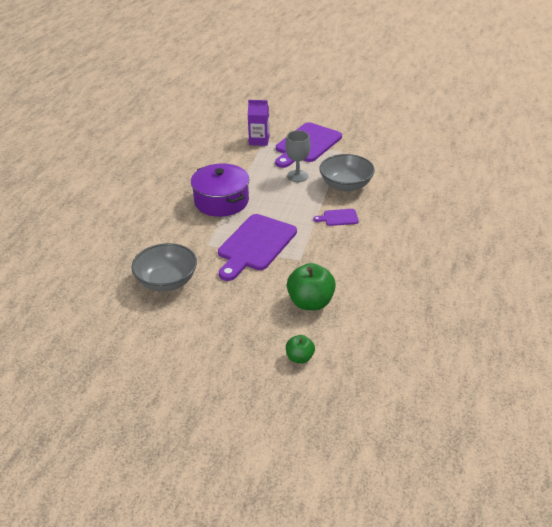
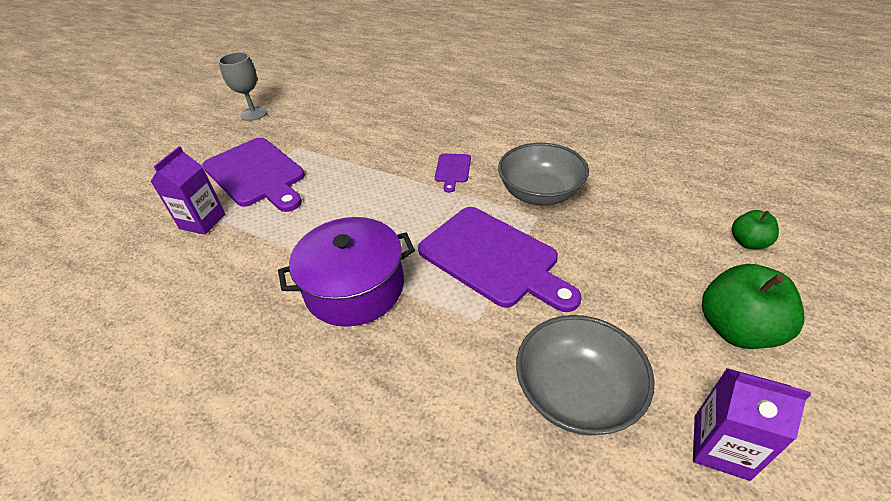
camera: 75 degrees left, 5 degrees up
(143, 328) = (721, 447): none -> purple carton
(297, 176) = (333, 193): grey goblet -> grey goblet (254, 114)
(310, 302) = (633, 218): green apple -> green apple (737, 329)
(346, 185) = (382, 154): grey bowl -> grey bowl (540, 193)

